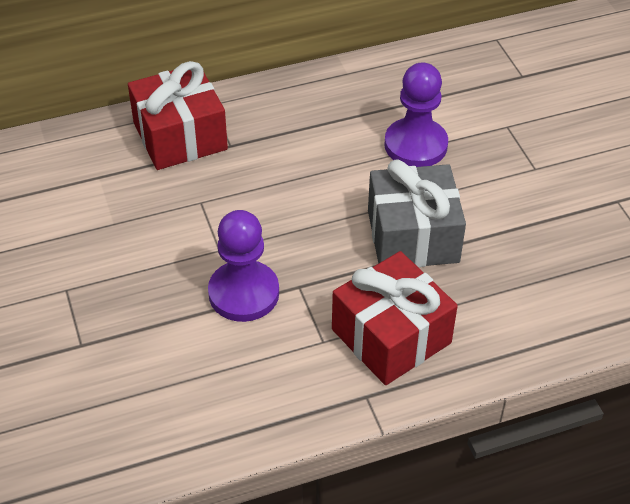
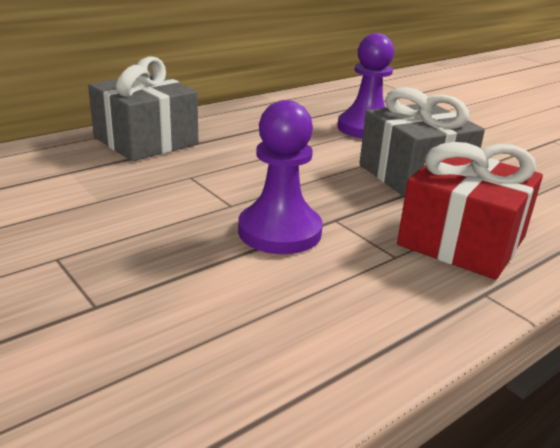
camera: 20 degrees left, 20 degrees down
(180, 136) = (146, 141): red gift -> grey gift

